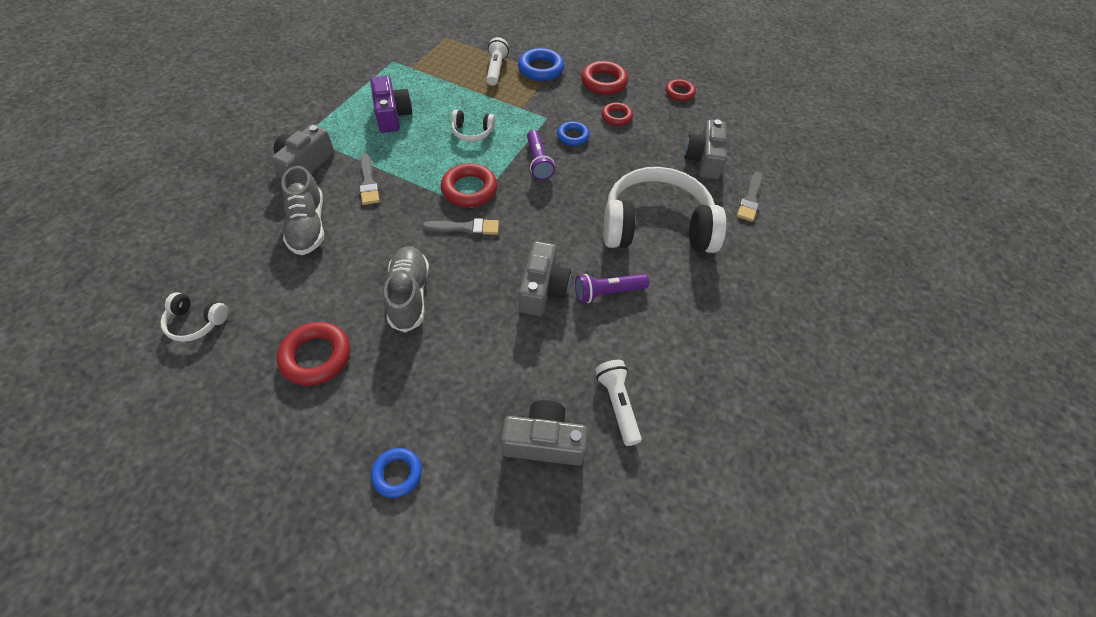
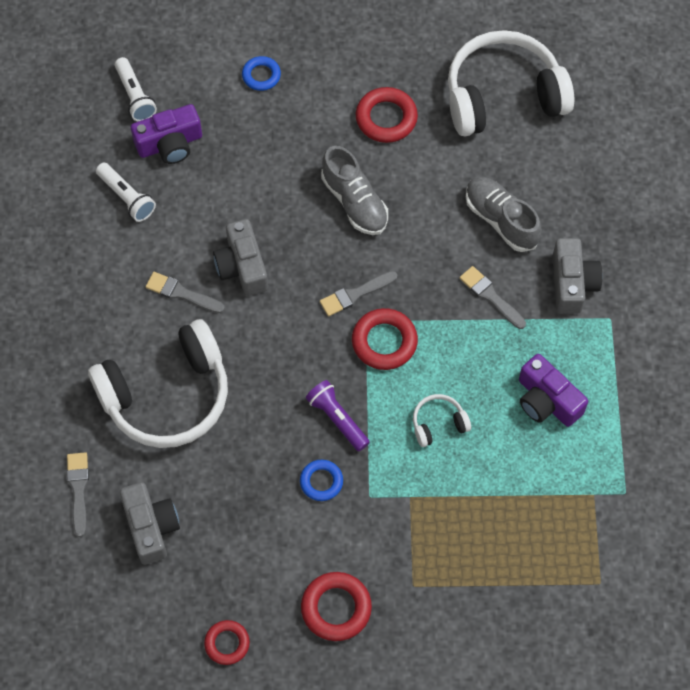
camera: 155 degrees right, 10 degrees up
(196, 322) = (503, 96): white headphones -> white headphones, size x2.37
(496, 69) = (488, 553): white flashlight -> white flashlight (135, 96)
(541, 69) = (432, 588): blue ring -> none
(544, 442) = (170, 144): grey camera -> purple camera
(607, 292) = (181, 293): purple flashlight -> grey brush
(616, 117) = (287, 546): red ring -> none

